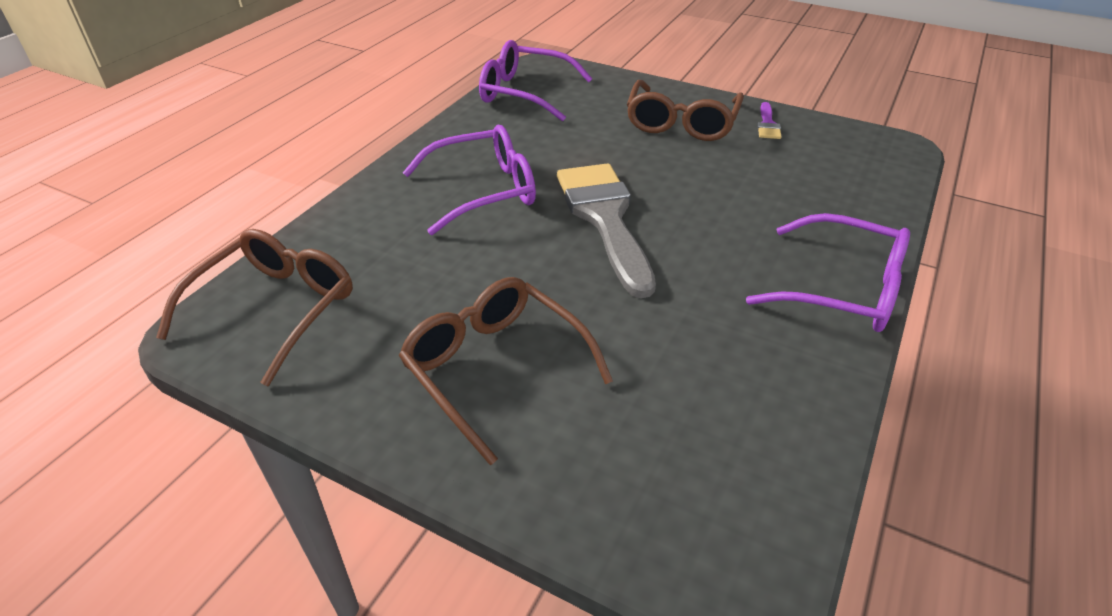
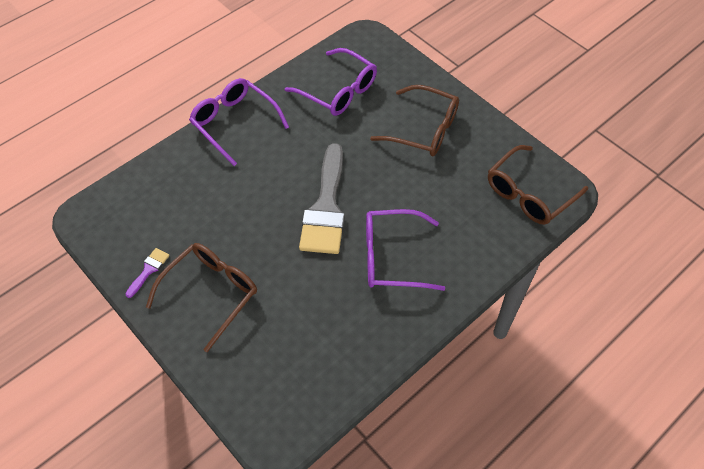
camera: 160 degrees left, 15 degrees up
(495, 368) = (424, 129): brown glasses -> brown glasses turned 45 degrees counterclockwise
(524, 93) = (314, 386): purple glasses -> purple glasses (338, 91)

